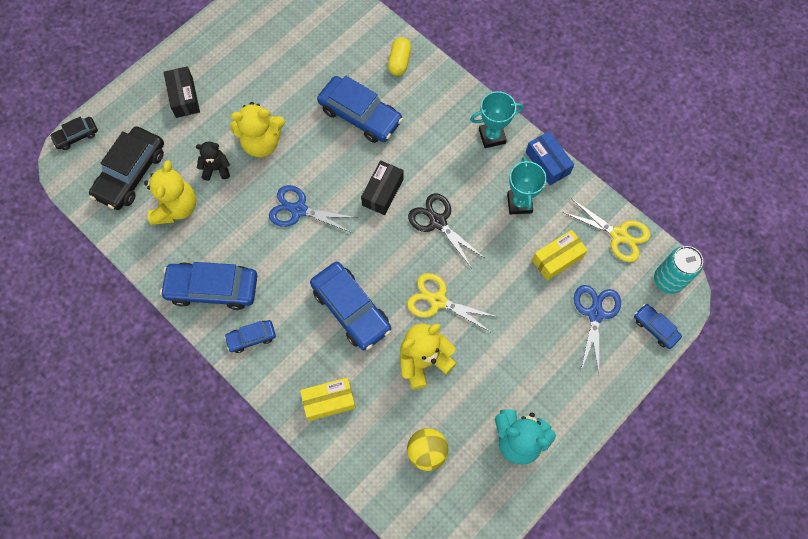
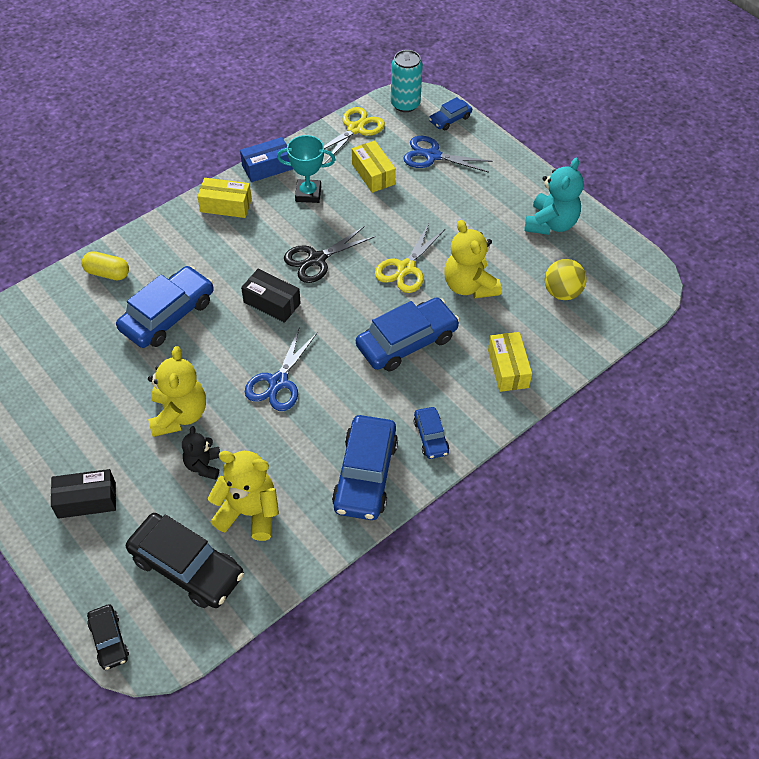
camera: 85 degrees left, 15 degrees down
(492, 136) = (226, 205): turquoise trophy -> yellow box

